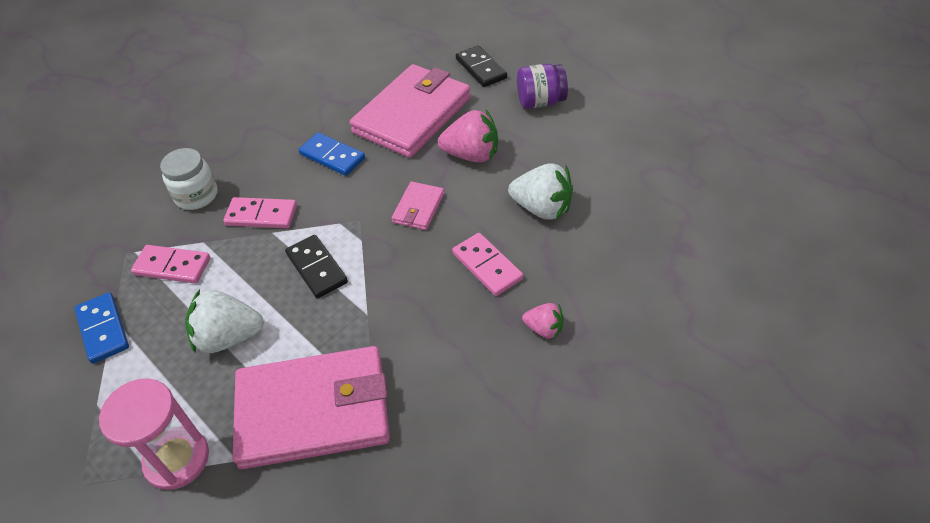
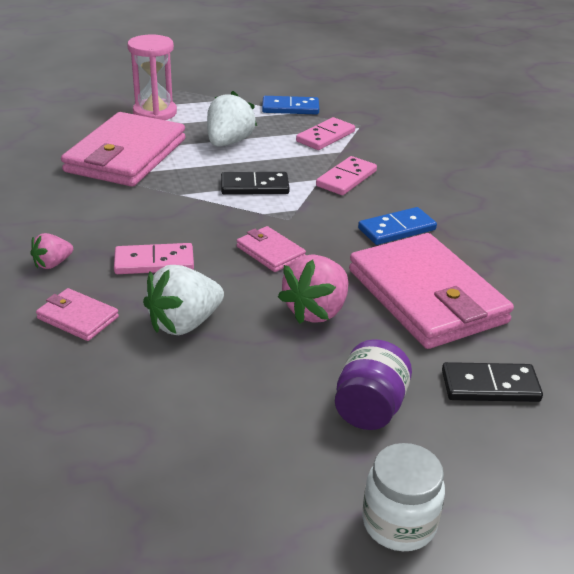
camera: 115 degrees right, 15 degrees down
(196, 196) = (402, 158): white jar -> white jar (399, 523)
(588, 266) = (77, 318): none -> pink wallet

